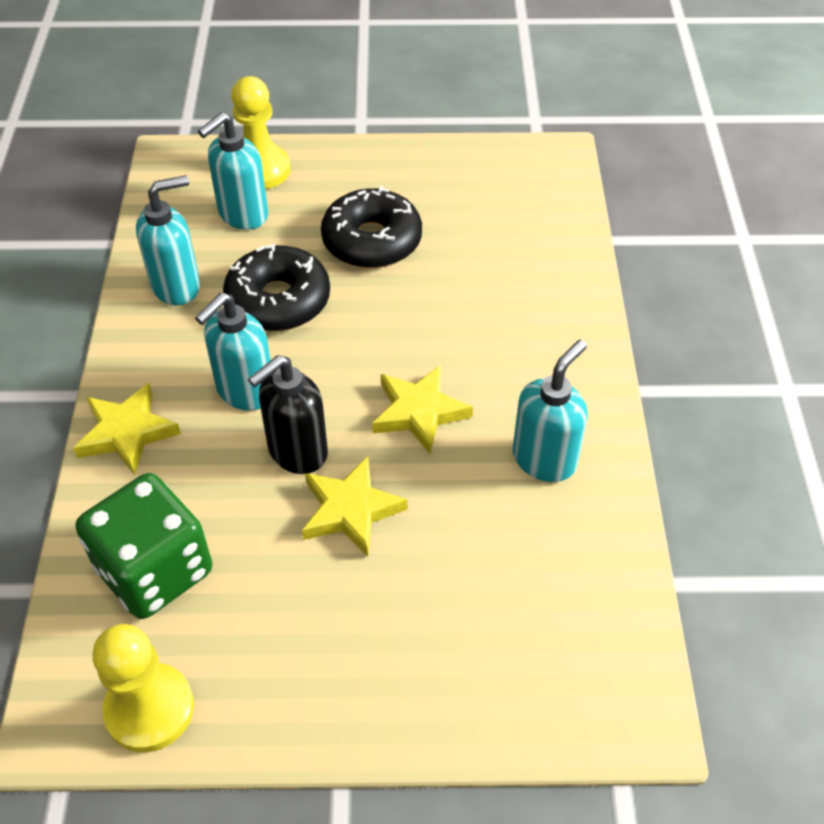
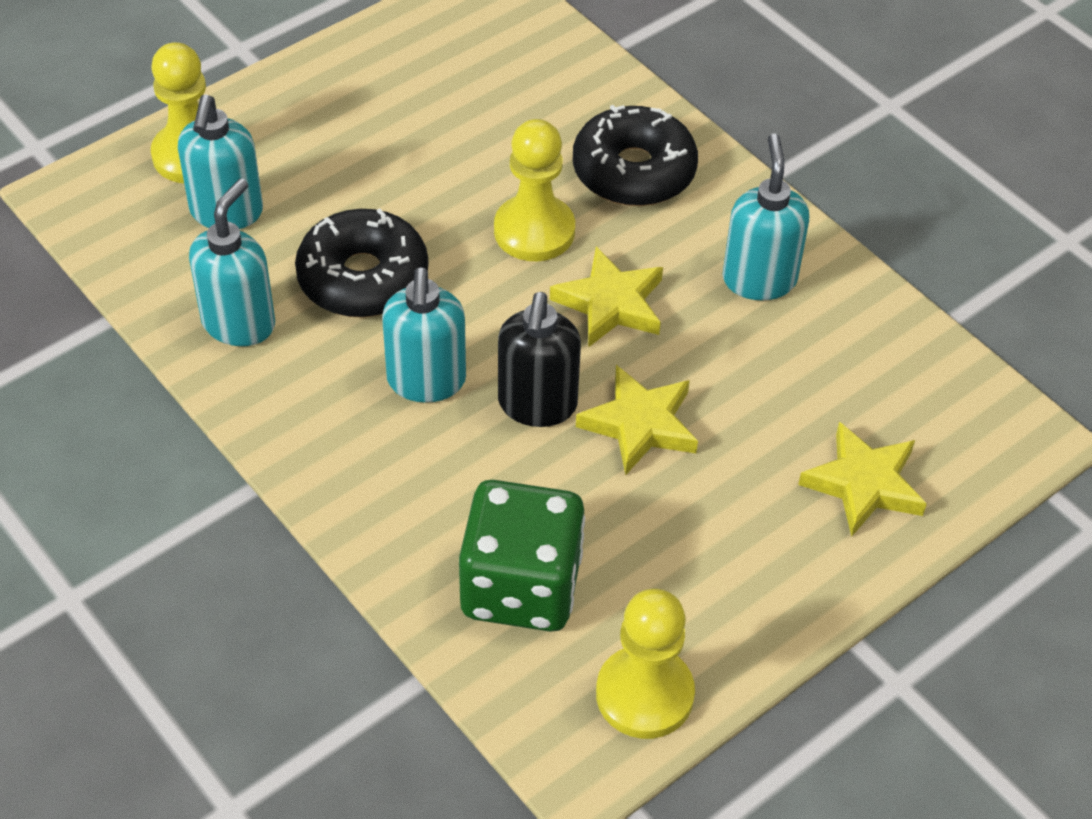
camera: 40 degrees left, 0 degrees up
(127, 433) = (352, 489): yellow star -> yellow star (863, 484)
(372, 241) = (394, 167): black donut -> black donut (633, 171)
(419, 332) = (534, 231): none -> yellow pawn

